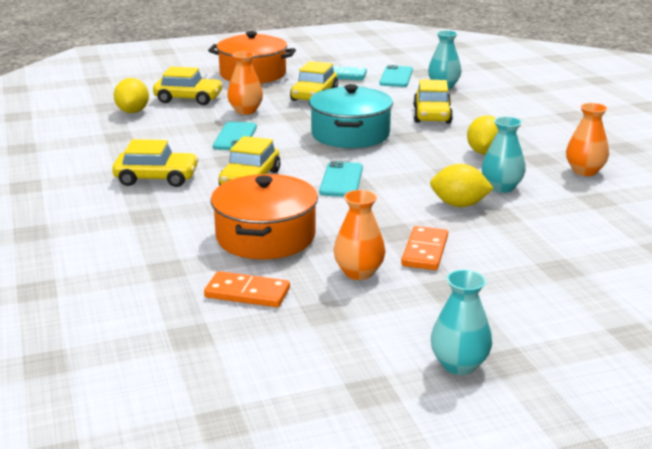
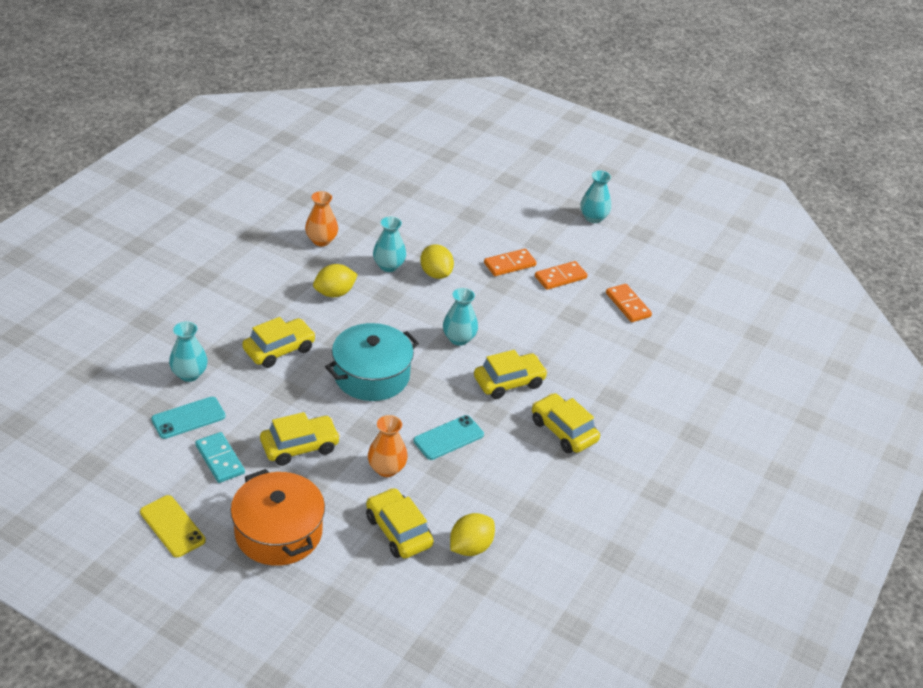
camera: 135 degrees left, 15 degrees up
(265, 237) = (569, 330): orange pot -> none
(306, 56) = (172, 526): none -> yellow phone
(341, 180) = (459, 339): turquoise phone -> turquoise vase
(359, 272) = (560, 277): orange vase -> orange domino

